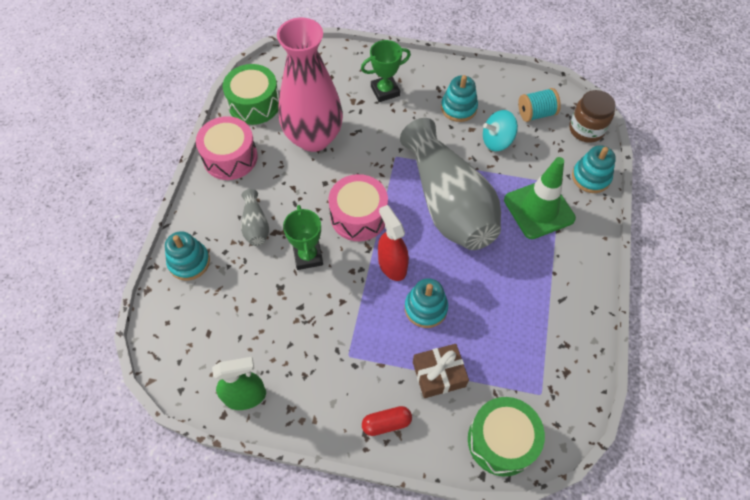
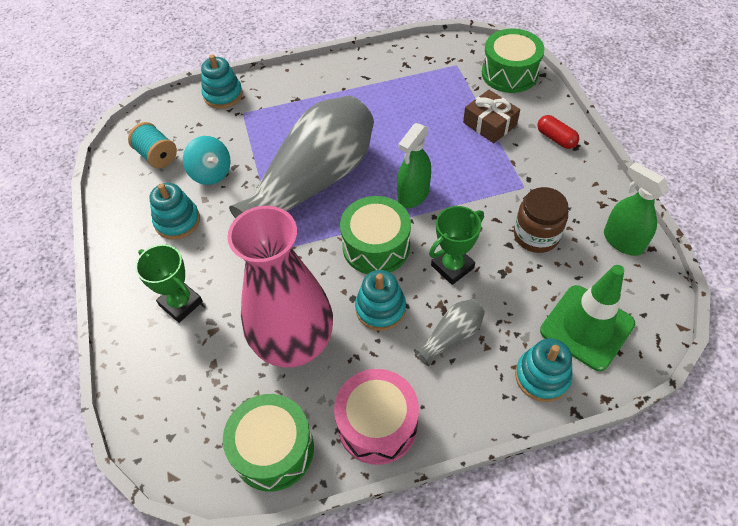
camera: 115 degrees left, 5 degrees down
(358, 216) = (376, 246): pink drum -> green drum
(392, 265) = (413, 195): red spray bottle -> green spray bottle
(425, 308) = (438, 154): turquoise stacking toy -> turquoise stacking toy (380, 308)
(539, 209) = (281, 117): green traffic cone -> green traffic cone (587, 327)
(586, 129) = (162, 114): brown jar -> brown jar (536, 235)

